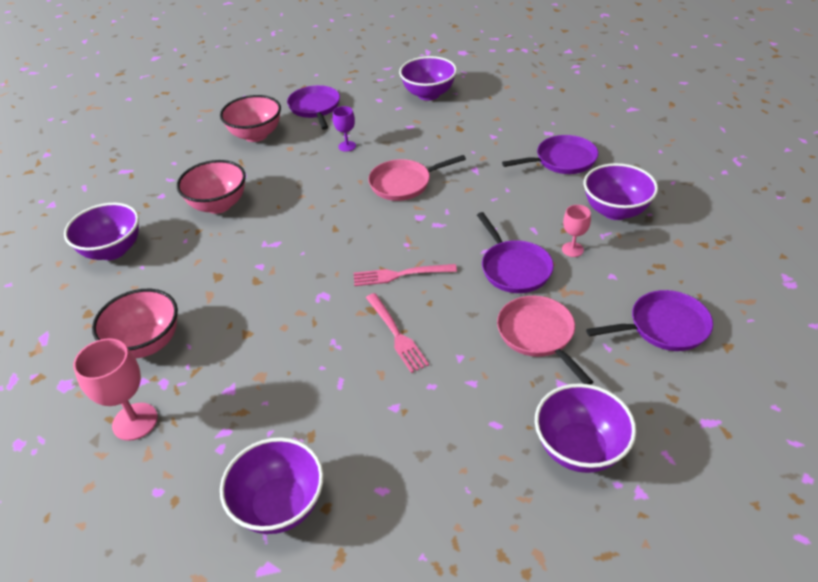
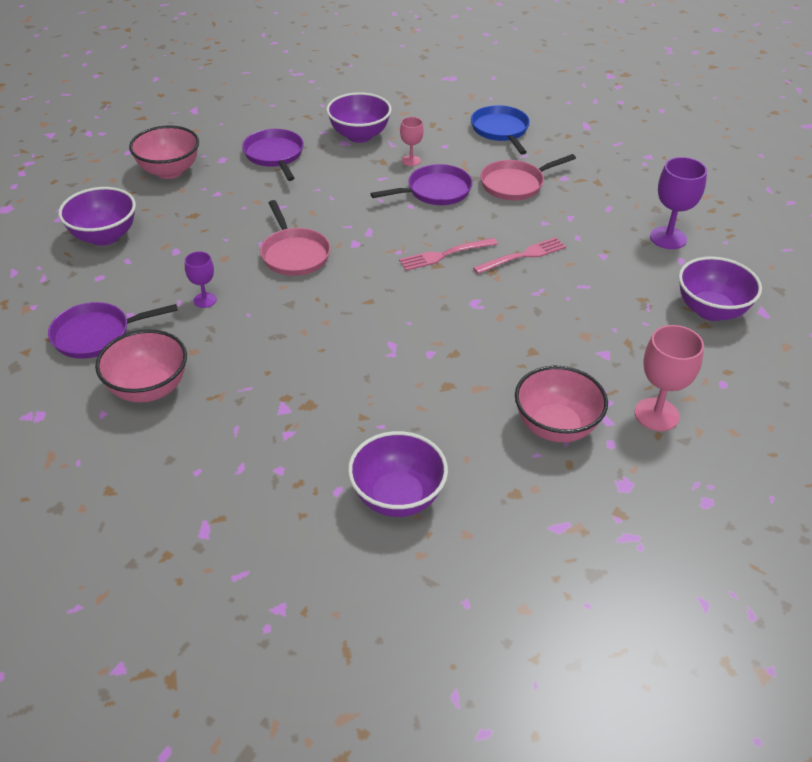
camera: 95 degrees left, 0 degrees up
(218, 205) = (311, 405): pink bowl -> pink bowl (169, 171)
(400, 275) = (444, 255): pink fork -> pink fork turned 75 degrees clockwise
(430, 483) = (668, 238): none -> purple goblet
(579, 448) = (620, 175): purple bowl -> none
(664, 327) = (500, 130): purple pan -> blue pan

